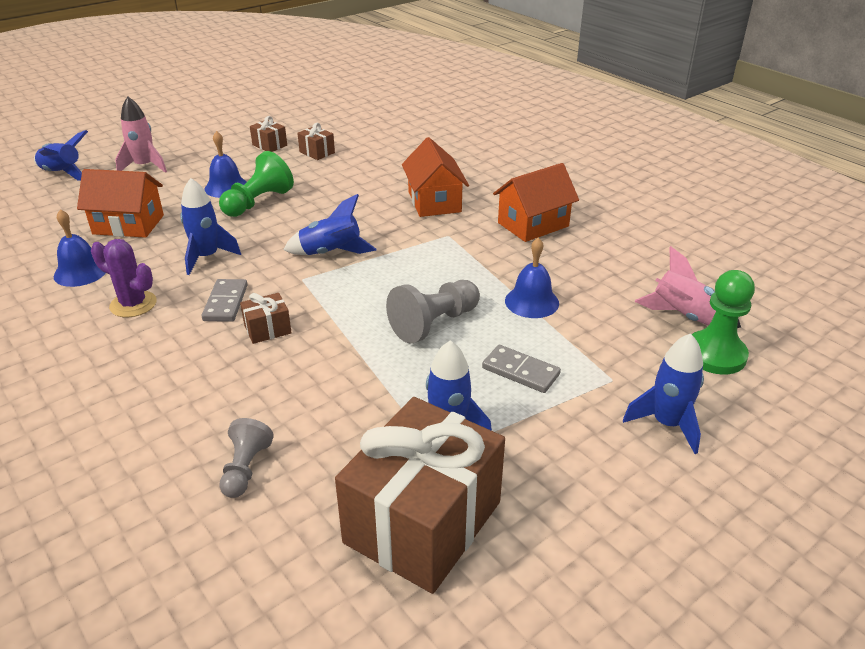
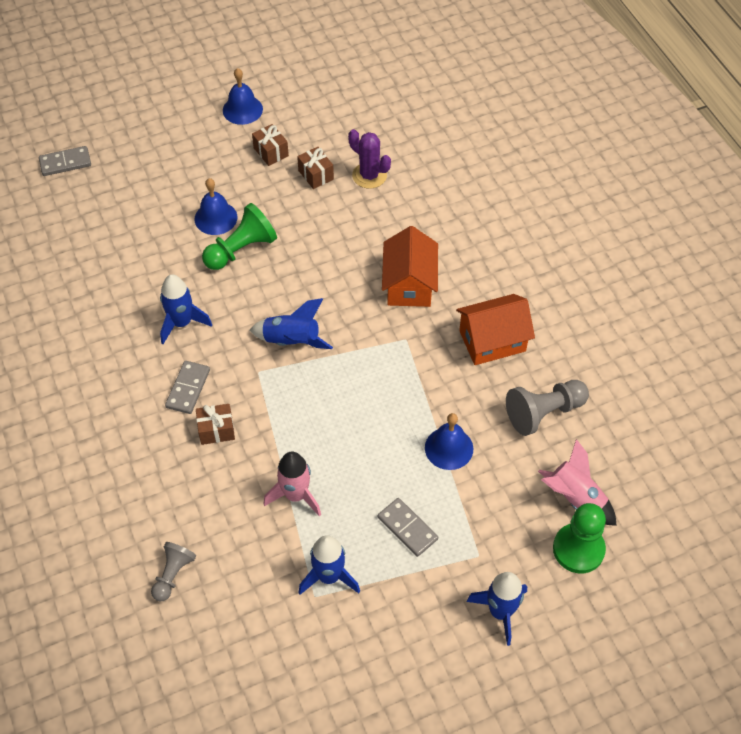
camera: 15 degrees right, 20 degrees up
(63, 174) = (65, 163): blue rocket -> grey domino
(81, 272) = (73, 319): blue bell -> blue bell (242, 109)
(128, 224) = (119, 259): orange house -> none
(133, 304) = (112, 373): purple cactus -> purple cactus (369, 175)
(145, 166) = (143, 166): pink rocket -> pink rocket (295, 495)
(423, 522) = (285, 654): brown gift -> none
(434, 323) = (355, 455): grey pawn -> grey pawn (544, 413)

